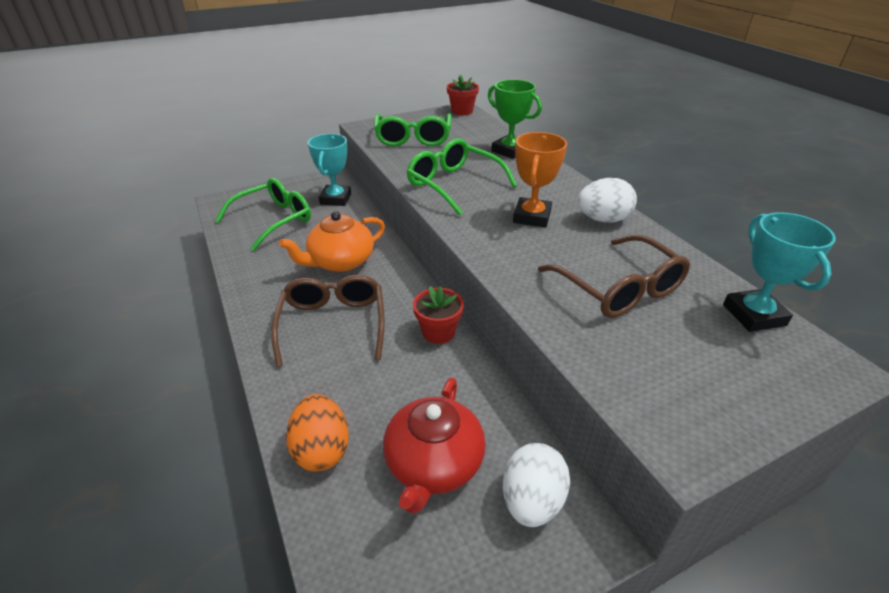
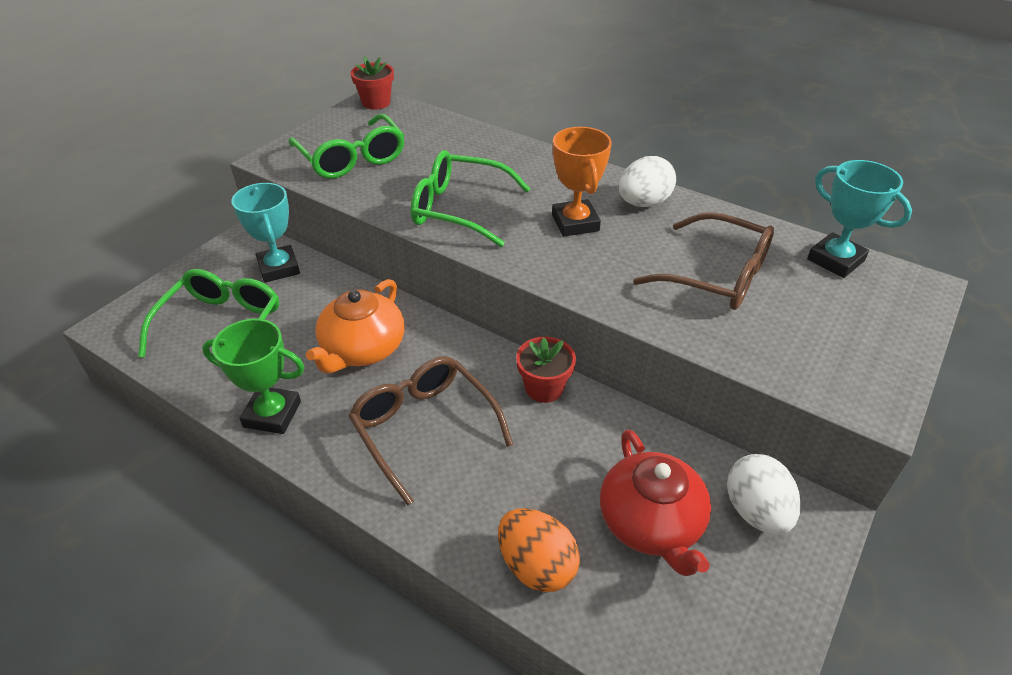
camera: 30 degrees left, 5 degrees up
(509, 151) = (480, 144): green trophy -> green trophy (272, 414)

